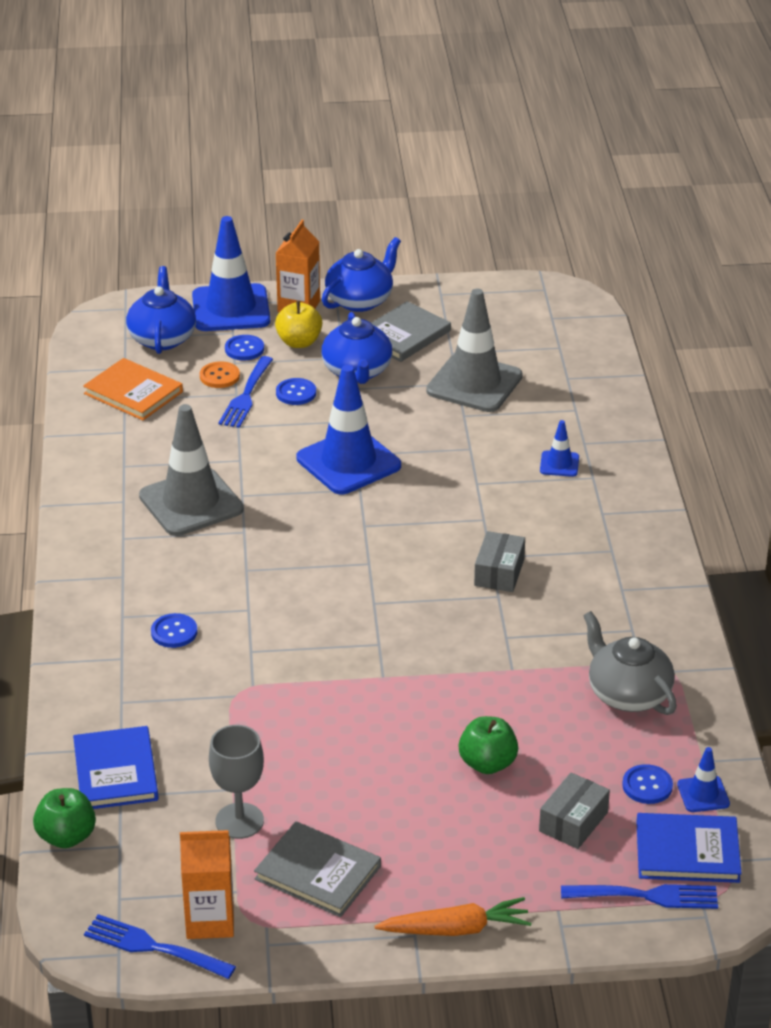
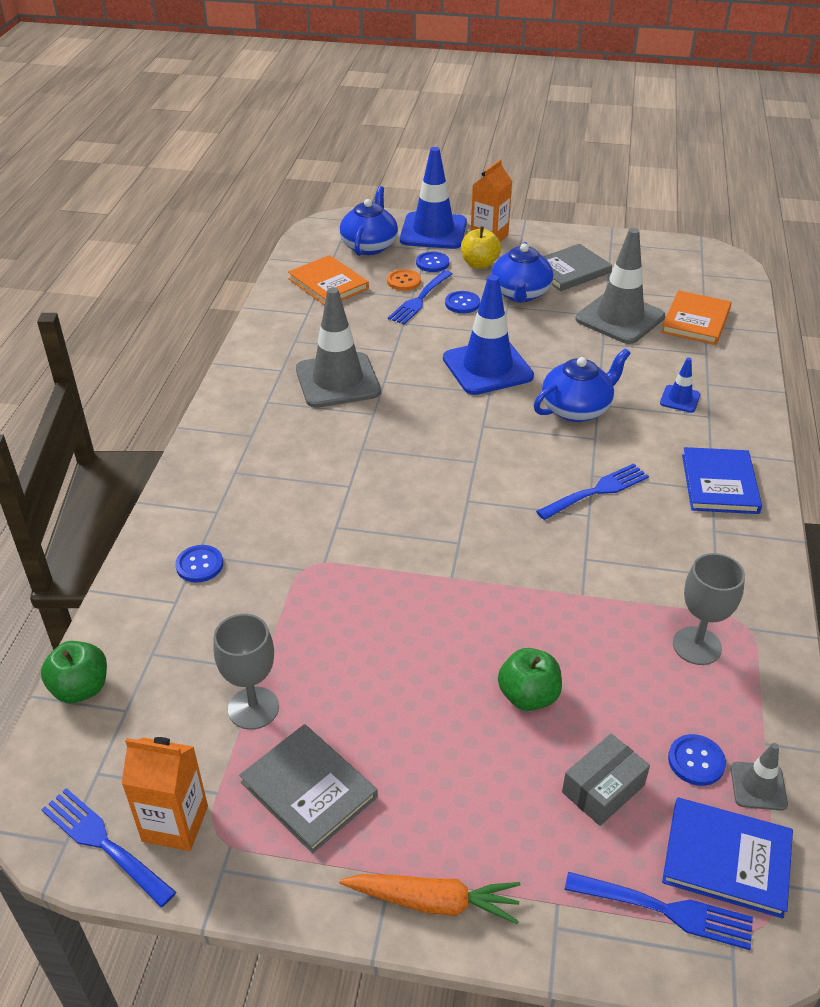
camera: 15 degrees right, 5 degrees up
(115, 772) = (159, 627): blue book -> blue book (719, 484)
(174, 632) = (274, 495): blue button -> blue button (199, 565)
(360, 300) = (541, 239): blue teapot -> blue teapot (576, 409)
(499, 572) = (596, 492): grey box -> blue fork
(556, 374) = (696, 321): none -> orange book
(628, 694) = (697, 646): grey teapot -> grey goblet
(703, 794) = (758, 786): blue traffic cone -> grey traffic cone

